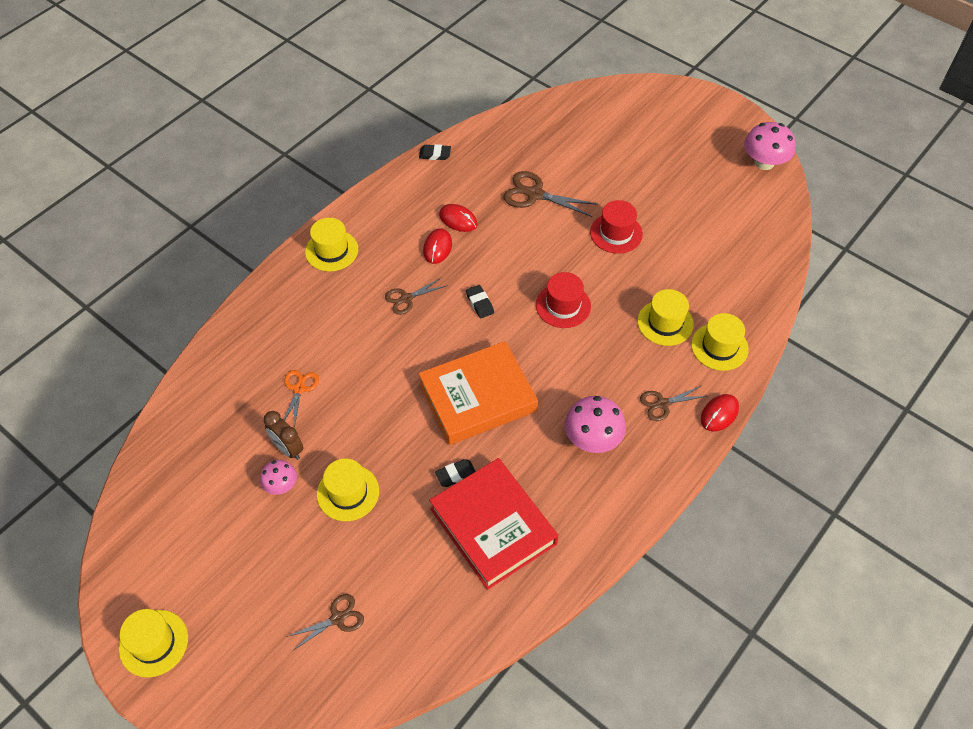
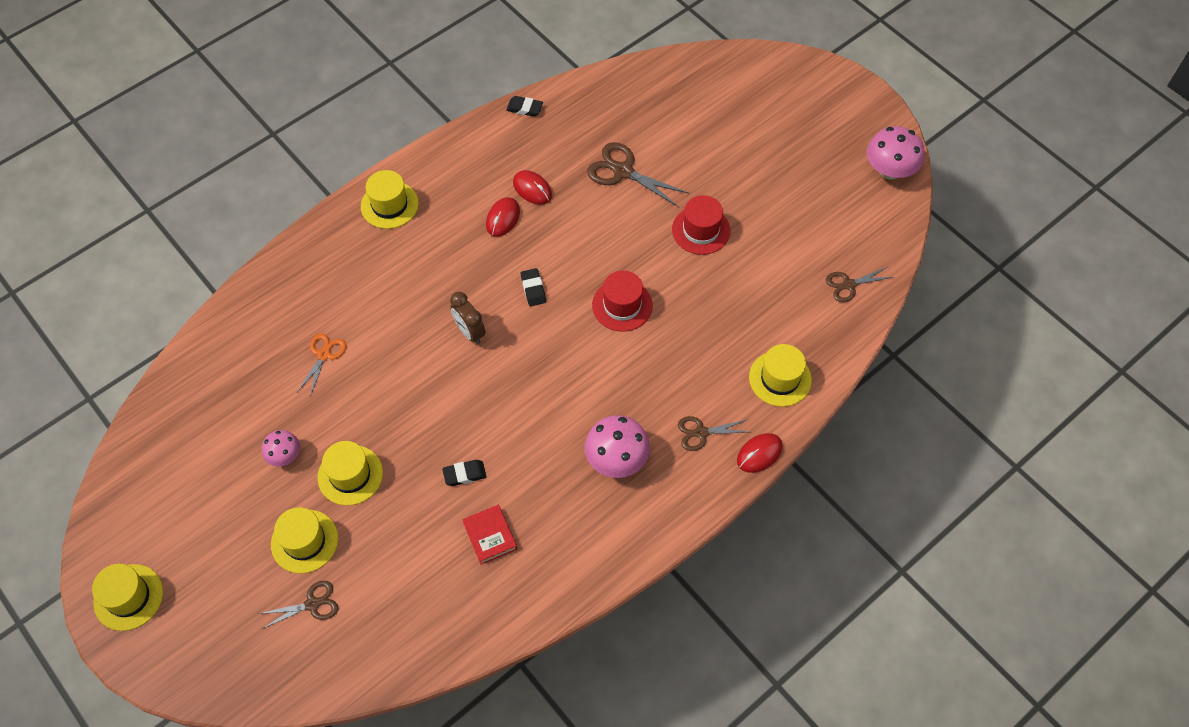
camera: 10 degrees right, 5 degrees up
(288, 449) = (299, 418): brown clock -> brown clock (470, 332)
(406, 298) = (457, 272): brown scissors -> brown scissors (849, 285)
(478, 397) = (507, 394): orange book -> none
(493, 526) = (490, 536): red book -> red book, size x0.45
(665, 323) = (728, 342): yellow hat -> yellow hat (304, 541)

